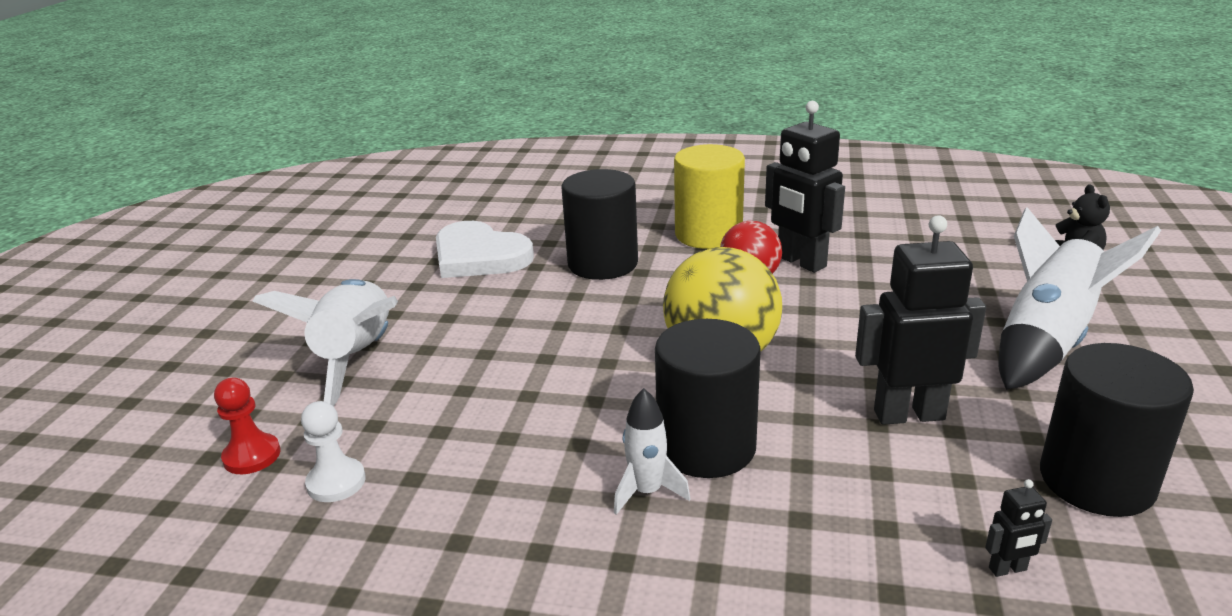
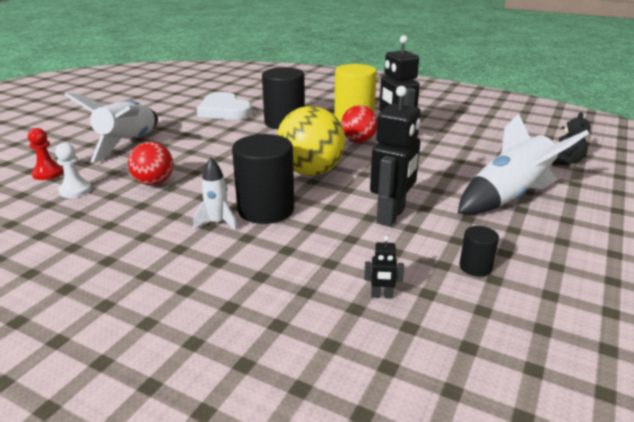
camera: 15 degrees right, 0 degrees up
(471, 433) = (154, 182): none -> red ball
(908, 414) = (391, 216): black robot -> black robot turned 105 degrees clockwise
(1096, 481) = (475, 267): black cylinder -> black cylinder, size x0.48

